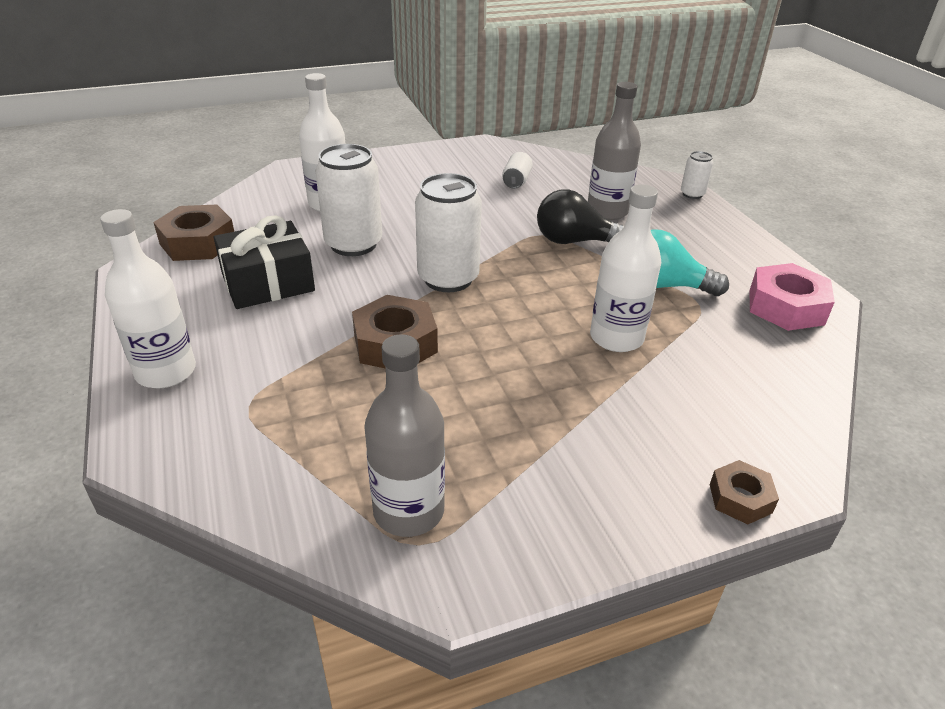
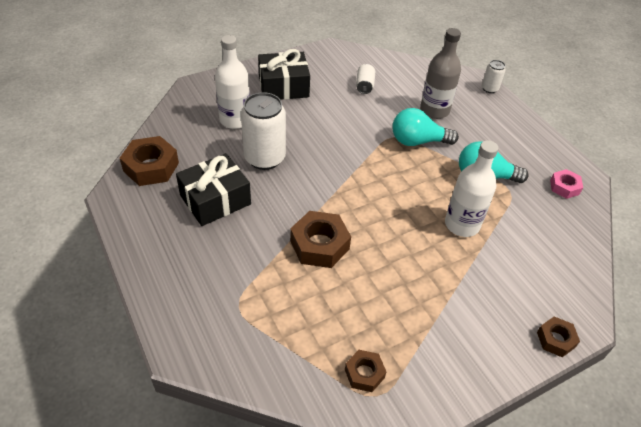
camera: 10 degrees left, 10 degrees up
(166, 372) = (173, 285): white bottle -> none
(407, 176) = (283, 87): none -> black gift
(408, 511) = (364, 373): grey bottle -> brown nut
(448, 278) = (339, 184): white can -> none
(575, 241) = (418, 141): black light bulb -> turquoise light bulb
(786, 307) = (564, 187): pink nut -> pink nut, size x0.58

